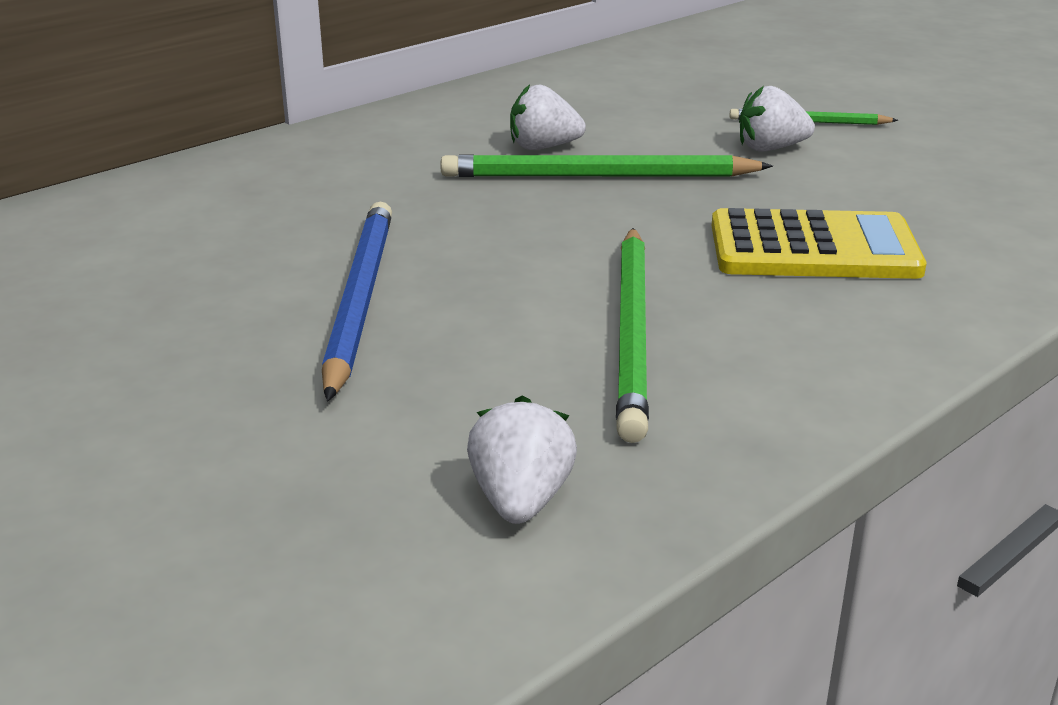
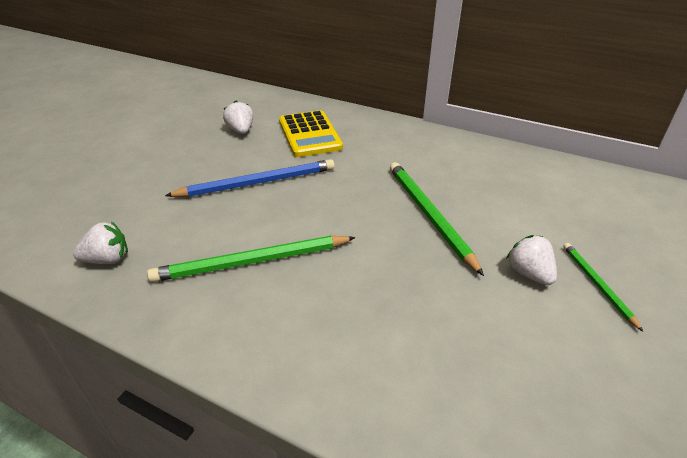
camera: 70 degrees right, 10 degrees up
(543, 147) = (453, 190): white strawberry -> white strawberry (241, 131)
(813, 248) = (383, 314): yellow calculator -> yellow calculator (310, 134)

